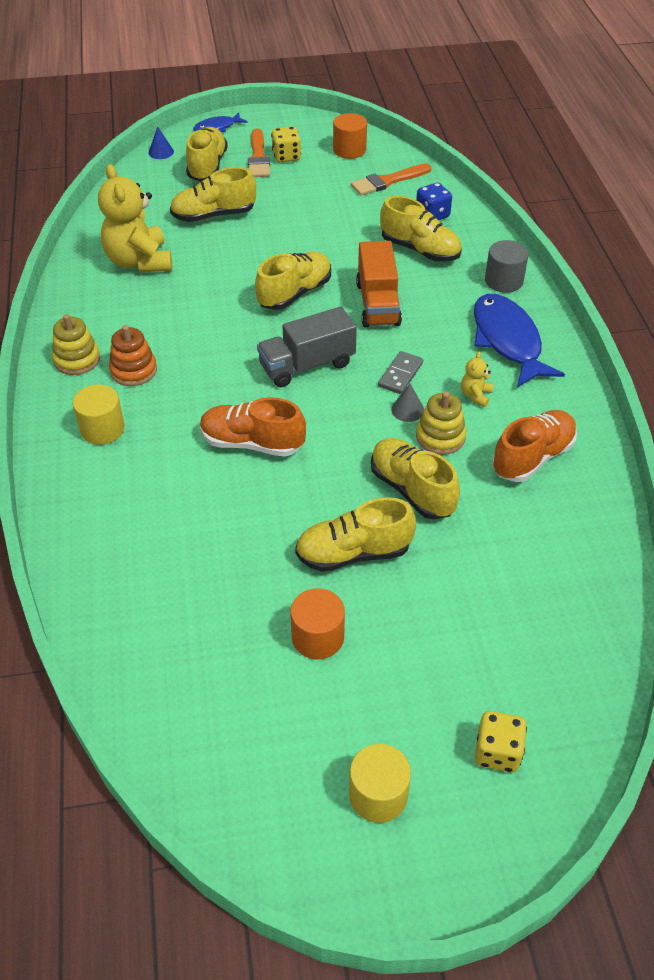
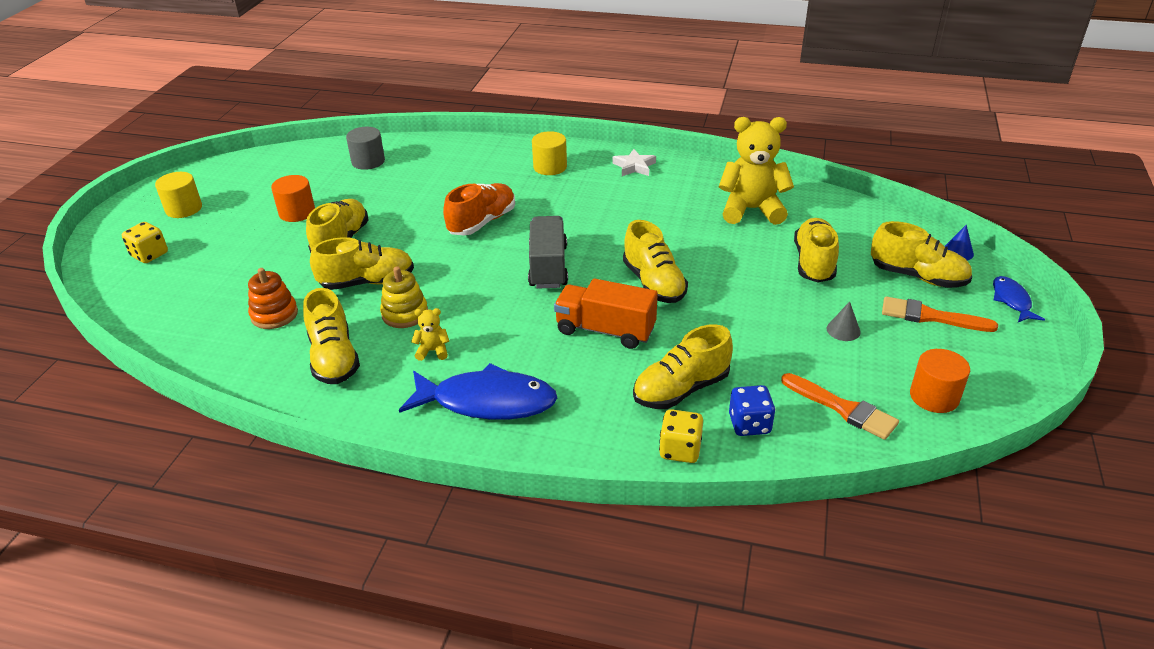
camera: 115 degrees right, 10 degrees down
(77, 359) = (634, 166): yellow stacking toy -> white star
(133, 370) = (604, 187): orange stacking toy -> orange stacking toy (274, 315)
(286, 156) = (928, 338): yellow dice -> yellow dice (680, 450)
(387, 181) = (843, 408): orange brush -> orange brush turned 135 degrees clockwise
(400, 374) = (496, 314): grey domino -> none
(407, 410) = (450, 305): grey cone -> grey cone (843, 330)
(475, 395) = (433, 351): yellow teddy bear -> yellow teddy bear turned 45 degrees counterclockwise
(503, 281) = (585, 438): grey cylinder -> grey cylinder (368, 161)
(532, 457) = (334, 358): orange shoe -> yellow shoe

